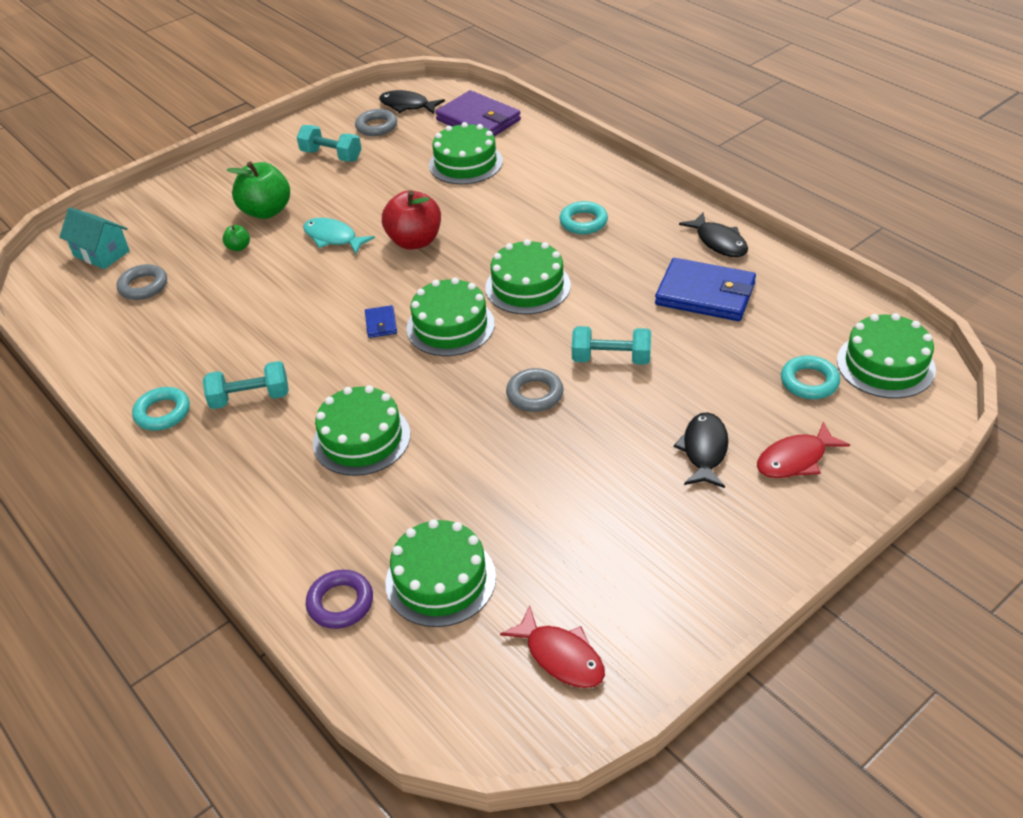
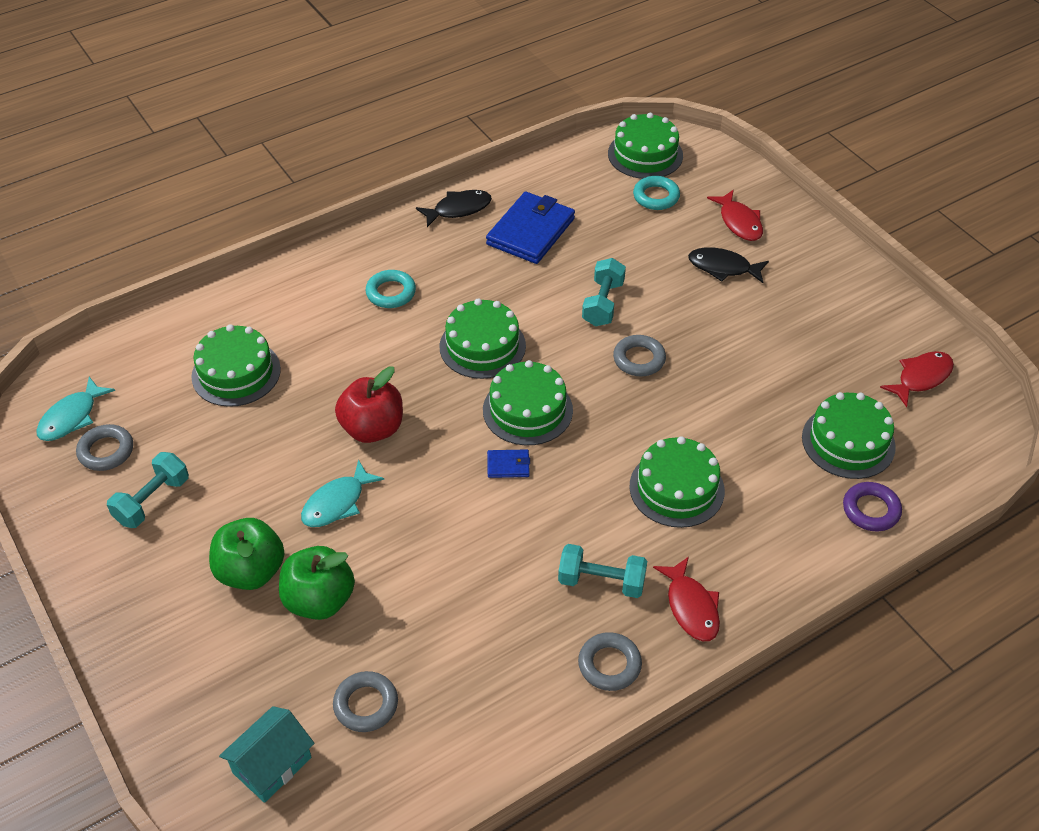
camera: 85 degrees left, 5 degrees up
(162, 413) = (609, 664): turquoise ring -> grey ring
(219, 461) = (691, 607): none -> red fish
(238, 247) = (319, 600): green apple -> green apple, size x2.20
(250, 398) = (601, 581): turquoise dumbbell -> turquoise dumbbell turned 75 degrees counterclockwise
(407, 105) = (71, 417): black fish -> turquoise fish
(478, 120) = (147, 353): purple wallet -> none

